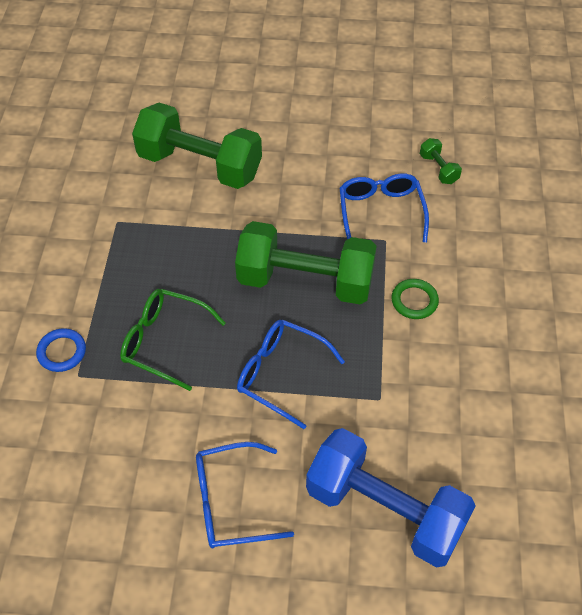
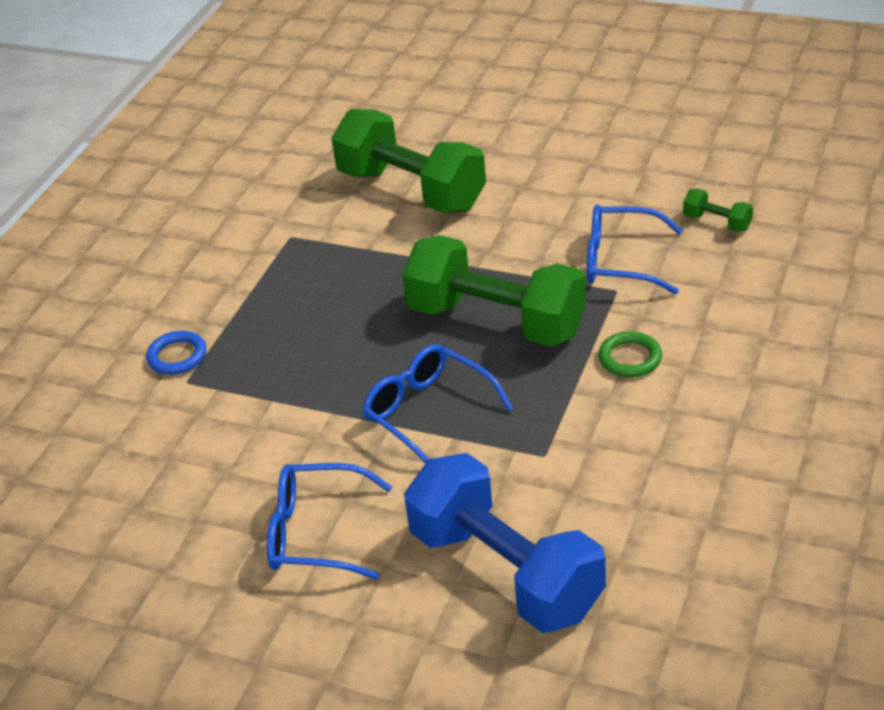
camera: 20 degrees right, 15 degrees down
(165, 342) = (300, 361): green glasses -> none
(381, 213) = (621, 261): blue glasses -> blue glasses turned 90 degrees counterclockwise
(438, 169) = (717, 222): green dumbbell -> green dumbbell turned 45 degrees counterclockwise

